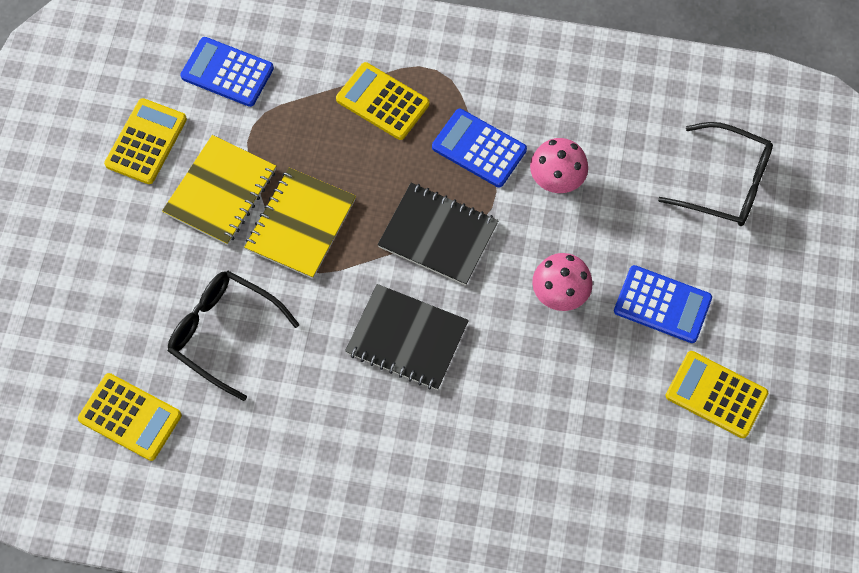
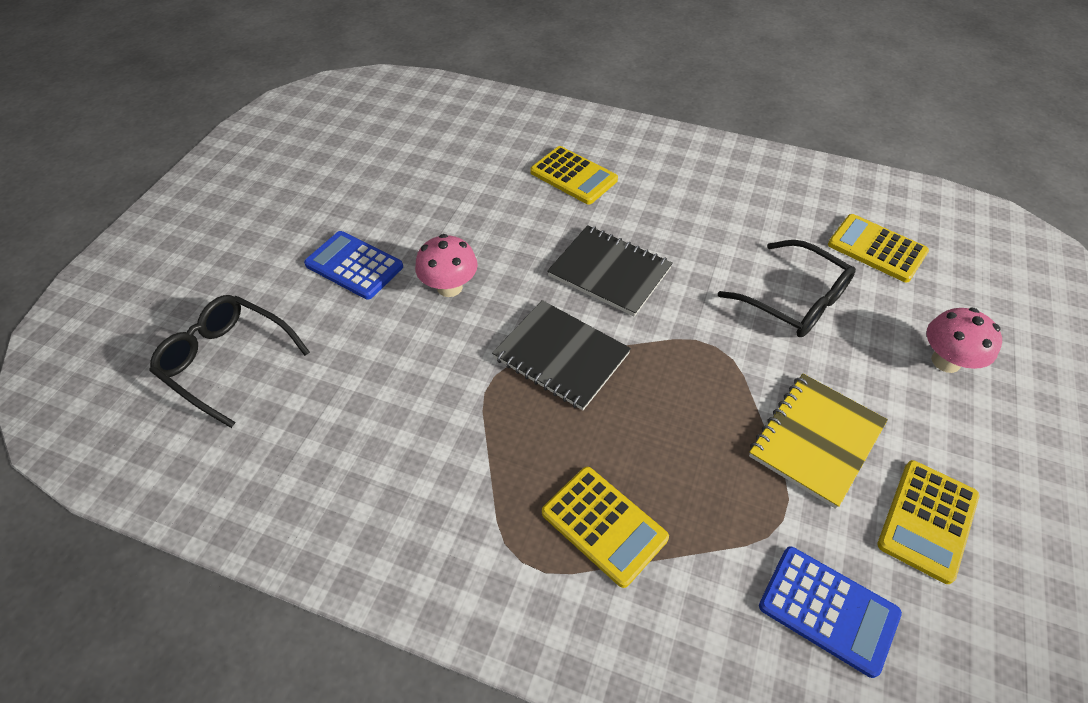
camera: 170 degrees left, 15 degrees down
(301, 224) = (716, 389): yellow notebook -> none
(479, 148) = (491, 443): blue calculator -> none
(556, 180) = (412, 393): pink mushroom -> pink mushroom (945, 361)
(716, 394) = (342, 199): yellow calculator -> yellow calculator (573, 176)

